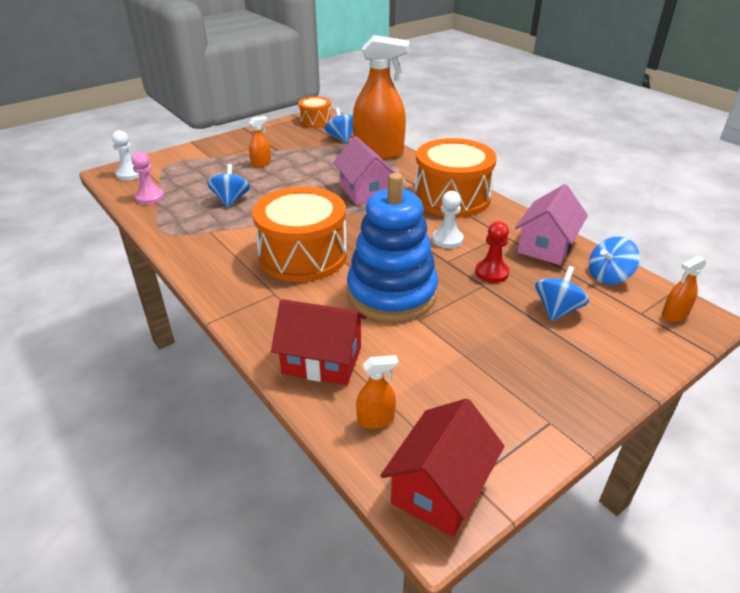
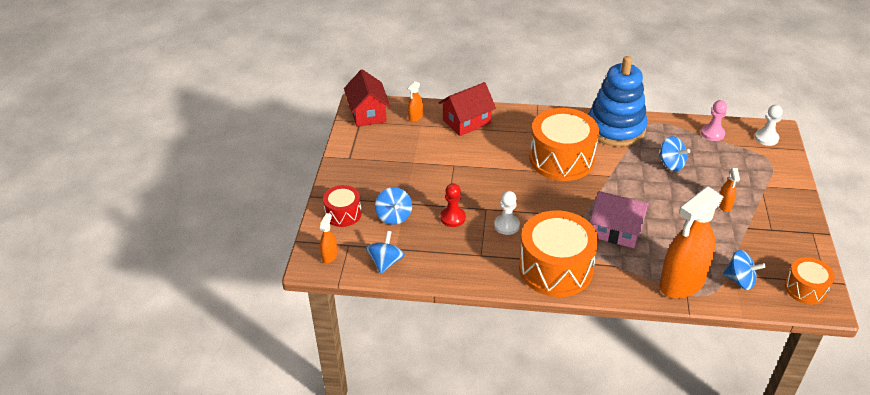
camera: 135 degrees right, 5 degrees up
(392, 293) = (485, 169): blue stacking toy -> blue stacking toy (615, 128)
(546, 246) = (444, 263): pink house -> none
(622, 348) = (343, 213): none -> red drum

